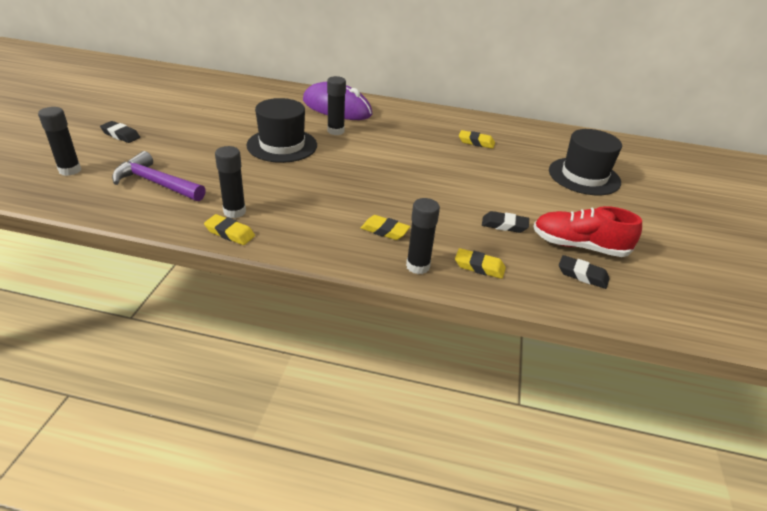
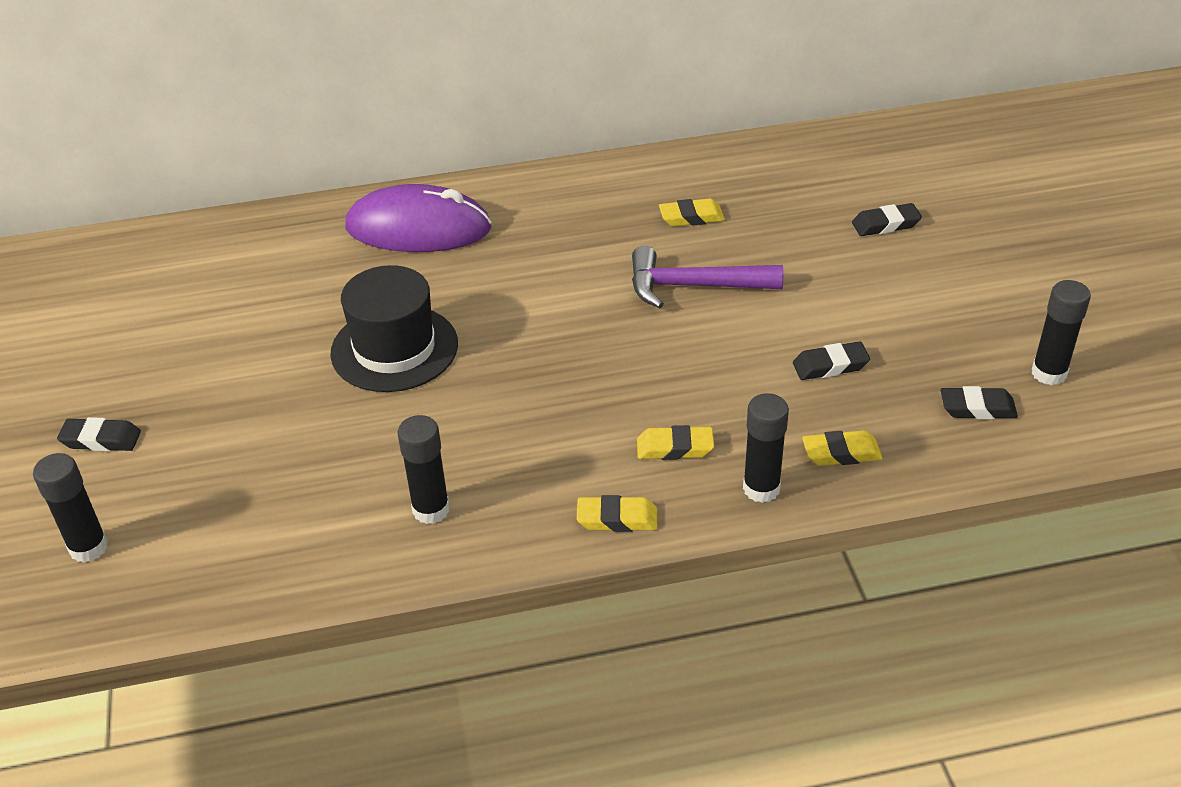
camera: 20 degrees left, 5 degrees up
(156, 183) = (259, 510): purple hammer -> purple hammer (694, 286)
(230, 233) = (457, 550): yellow eraser -> yellow eraser (617, 519)
(335, 131) = (457, 282): black glue stick -> black glue stick (1049, 373)
(579, 246) = (947, 360): red shoe -> none
(584, 176) = (885, 224): black hat -> black eraser

